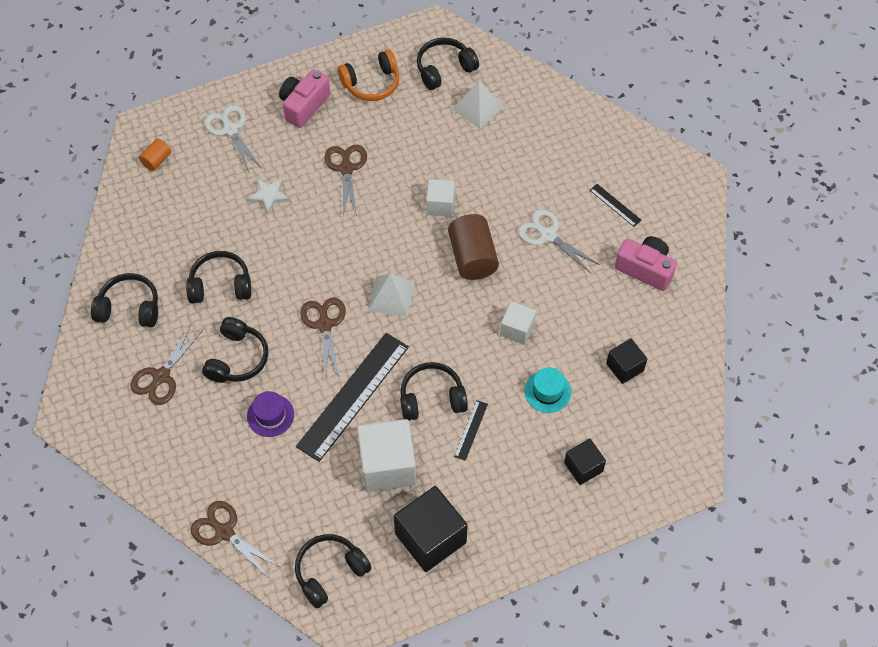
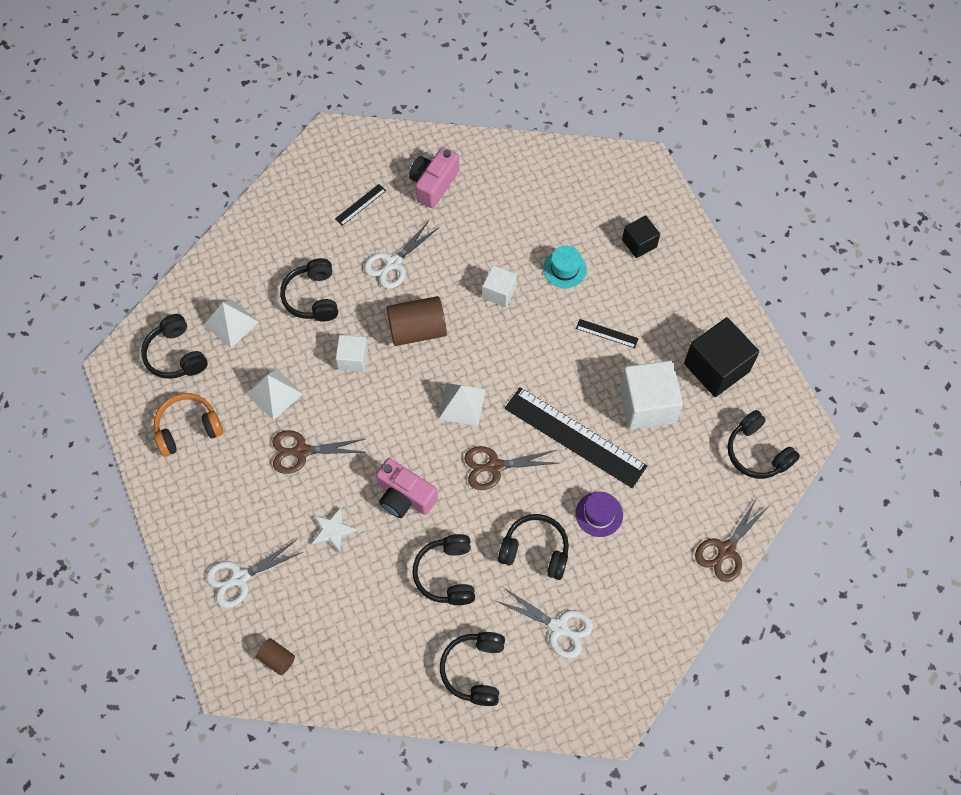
camera: 90 degrees left, 5 degrees up
(156, 160) = (277, 659): orange cylinder -> brown cylinder
(161, 376) = (558, 627): brown scissors -> white scissors
(304, 105) = (212, 499): pink camera -> pink camera (404, 496)
(371, 83) = (188, 428): orange headphones -> orange headphones turned 90 degrees counterclockwise
(404, 145) = (274, 394): none -> white pyramid
(432, 398) = (575, 367): black headphones -> black headphones (313, 297)
(625, 367) = (538, 206): black cube -> none

